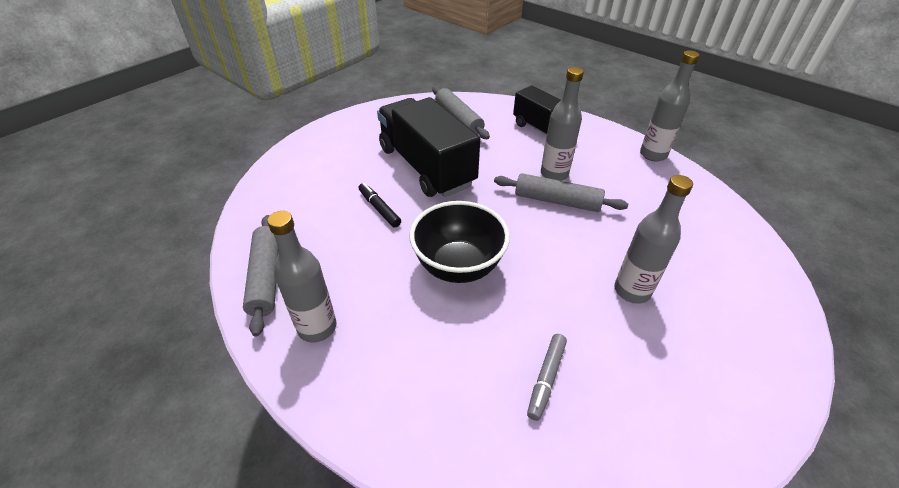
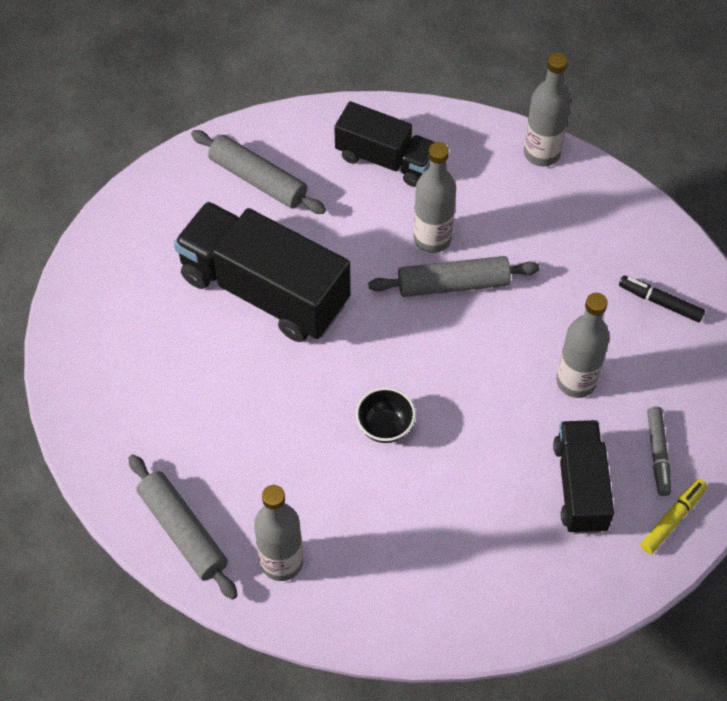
camera: 25 degrees left, 15 degrees up
(379, 208) = (247, 383): black marker -> black marker (660, 302)
(458, 266) = (385, 427): black bowl -> black bowl, size x0.53
(546, 379) = (528, 516): grey marker -> grey marker (657, 454)
(607, 373) = (580, 486): none -> black truck
(697, 443) = (673, 519): none -> yellow marker

